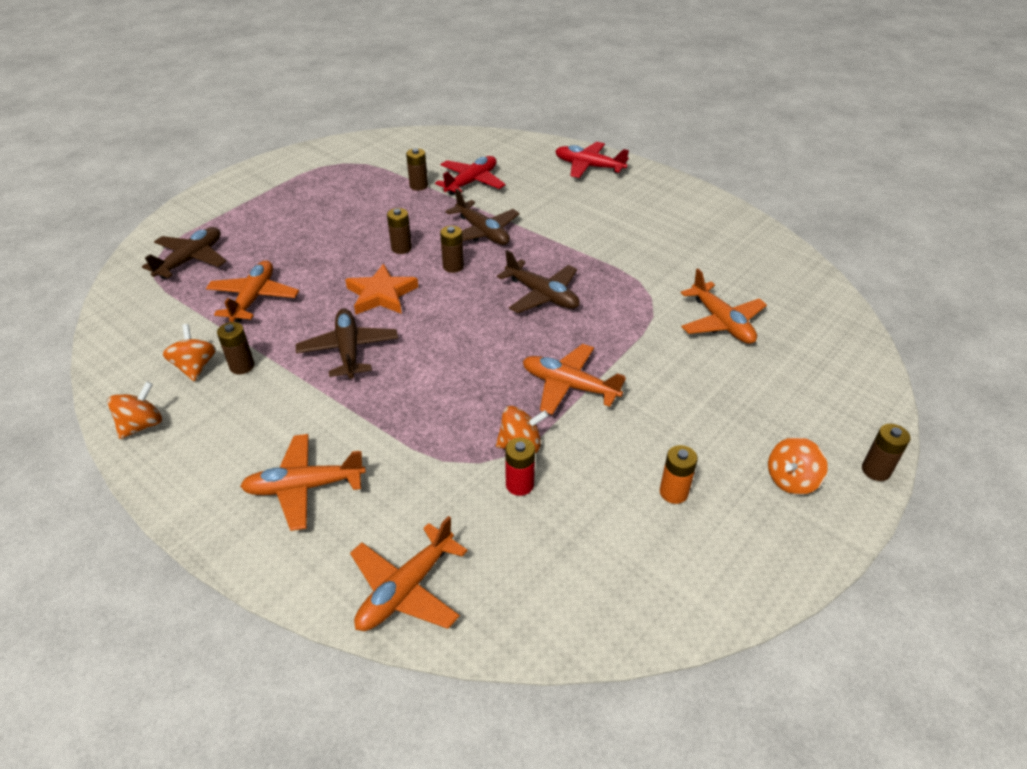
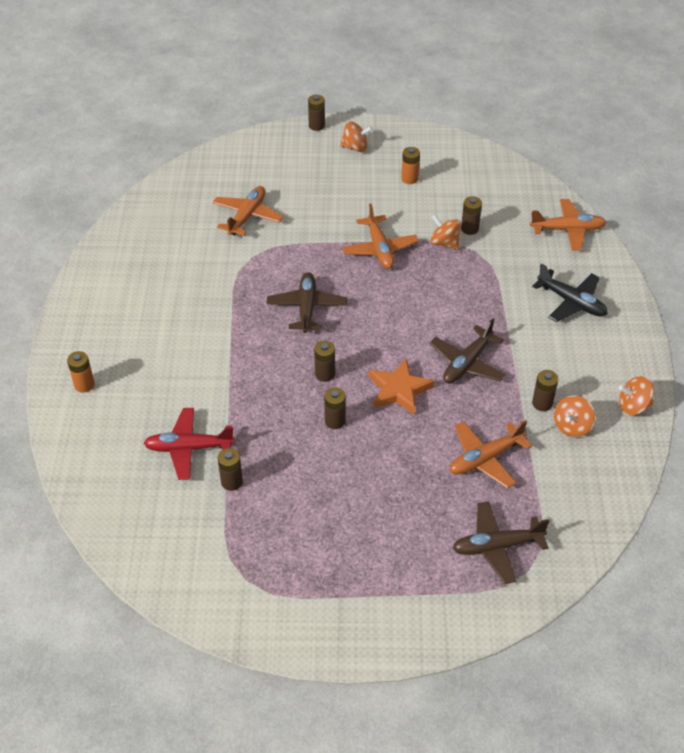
camera: 130 degrees left, 5 degrees up
(304, 487) = (571, 302): orange plane -> black plane
(482, 232) = (262, 387): brown plane -> none
(519, 484) = (469, 229): red battery -> brown battery
(589, 167) = (84, 385): red plane -> orange battery

